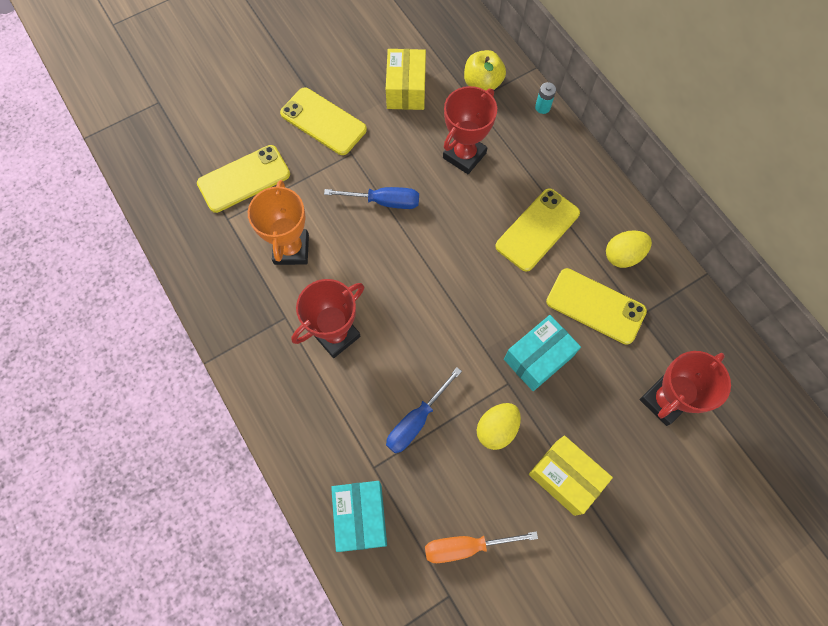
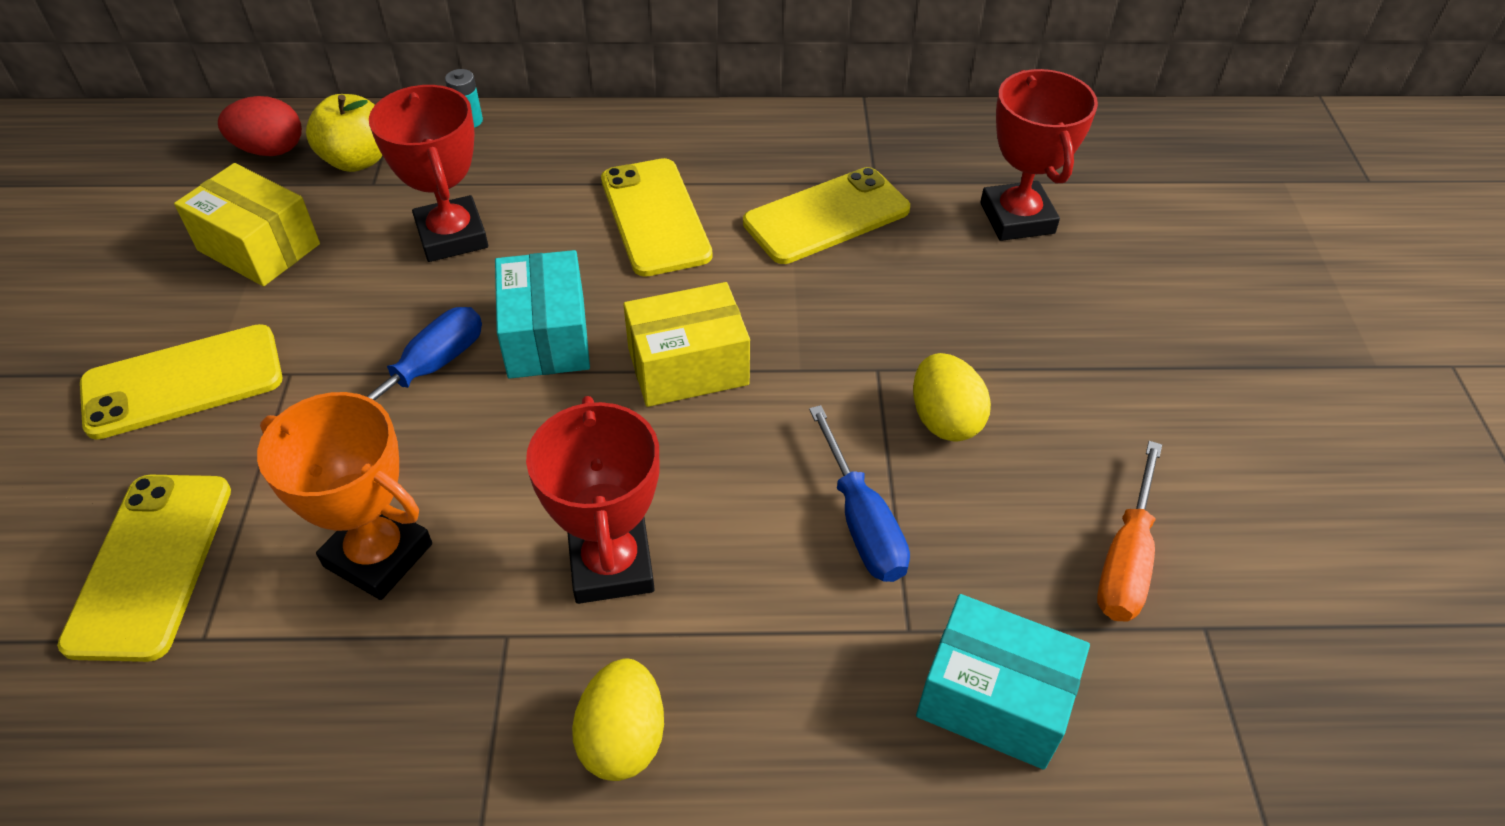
camera: 60 degrees left, 20 degrees down
(463, 46) = (270, 150): none -> red egg
(538, 358) = (860, 314): turquoise box -> turquoise box (546, 336)
(565, 477) = (1073, 376): yellow box -> yellow box (688, 366)
(623, 255) = (773, 155): yellow egg -> yellow egg (623, 738)

